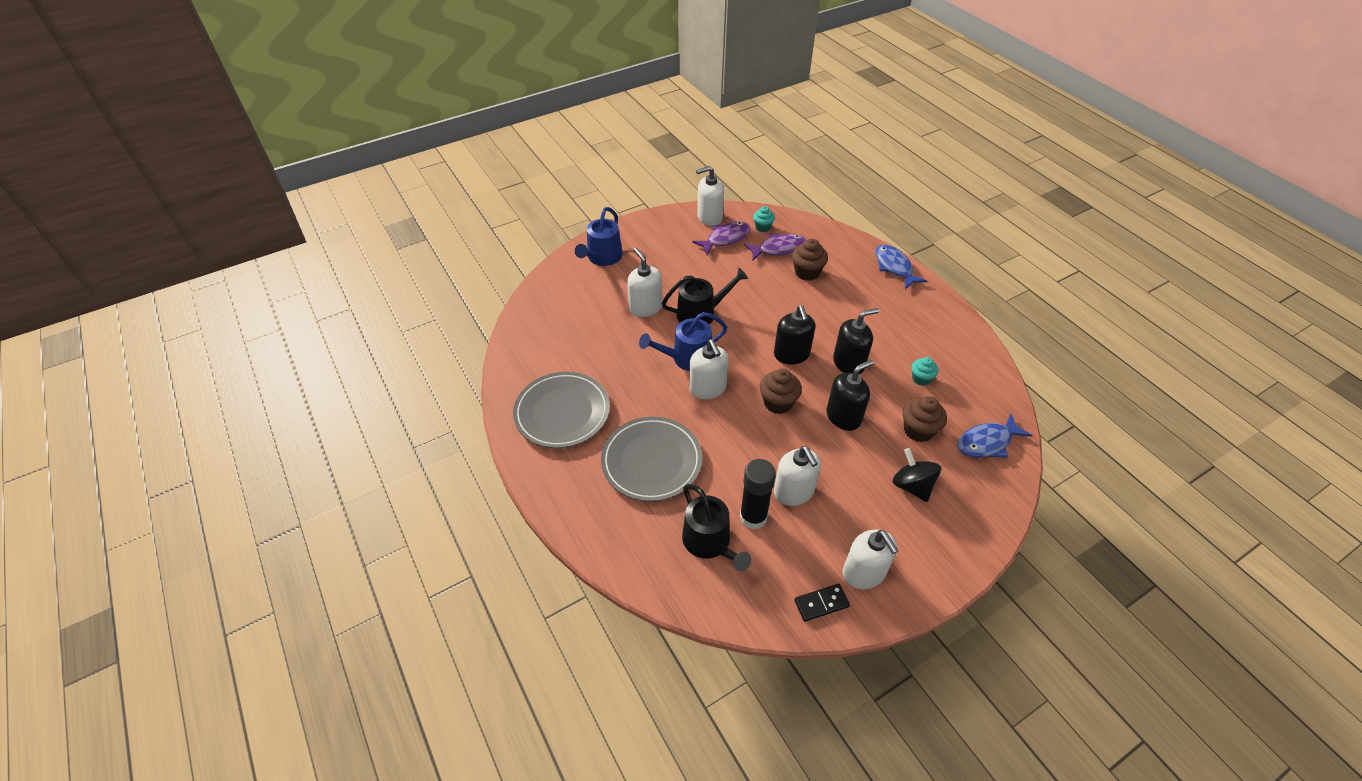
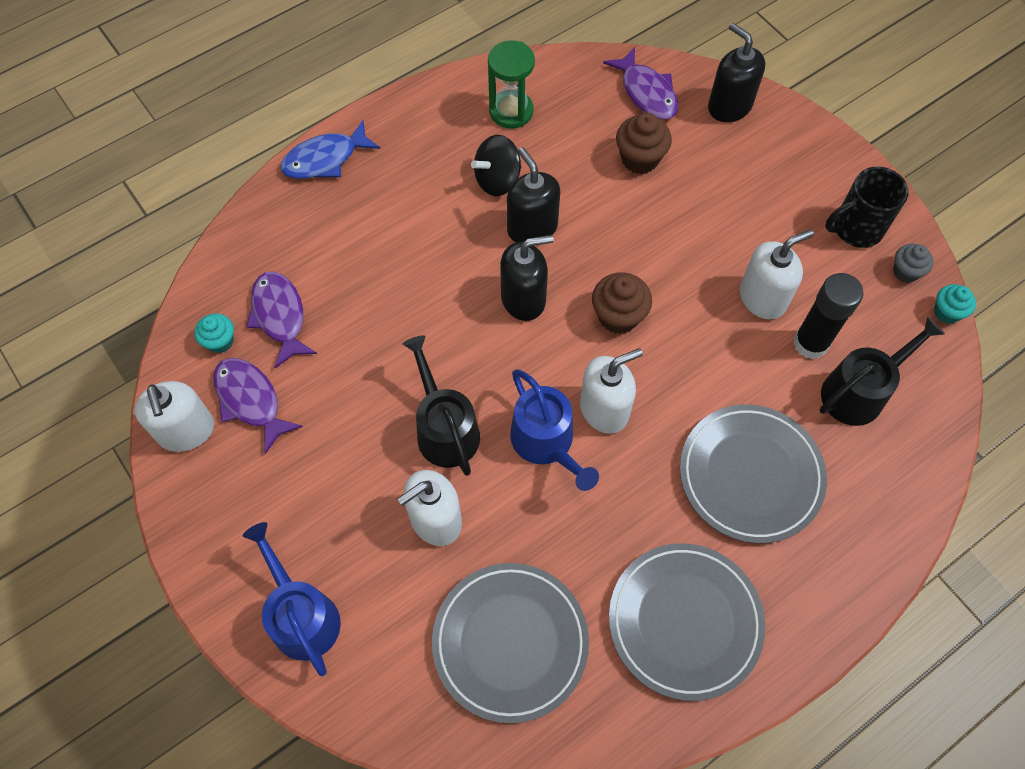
camera: 95 degrees left, 15 degrees up
(569, 334) = (510, 642): none -> grey plate
(602, 257) = (302, 615): blue watering can -> blue watering can turned 135 degrees counterclockwise
(807, 272) = (340, 275): brown cupcake -> none
(821, 603) = (905, 271): black domino -> grey cupcake
(843, 417) = (630, 238): black soap dispenser -> black soap dispenser (729, 106)
(864, 573) = (856, 229): white soap dispenser -> black mug
(912, 486) = (726, 173): black spinning top -> black spinning top (497, 180)
(921, 379) = (551, 148): turquoise cupcake -> turquoise cupcake (946, 312)
(951, 358) = (511, 111): none -> green hourglass
(987, 442) = (646, 92): blue fish -> purple fish

